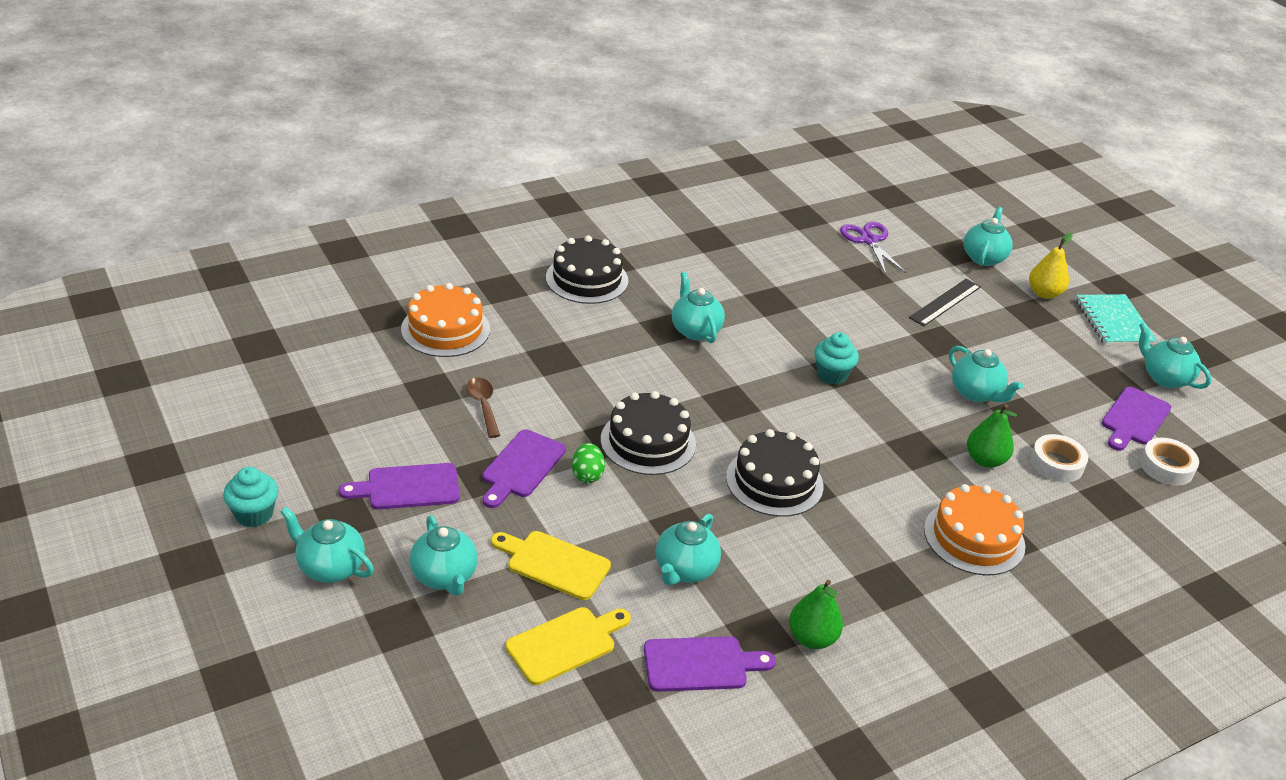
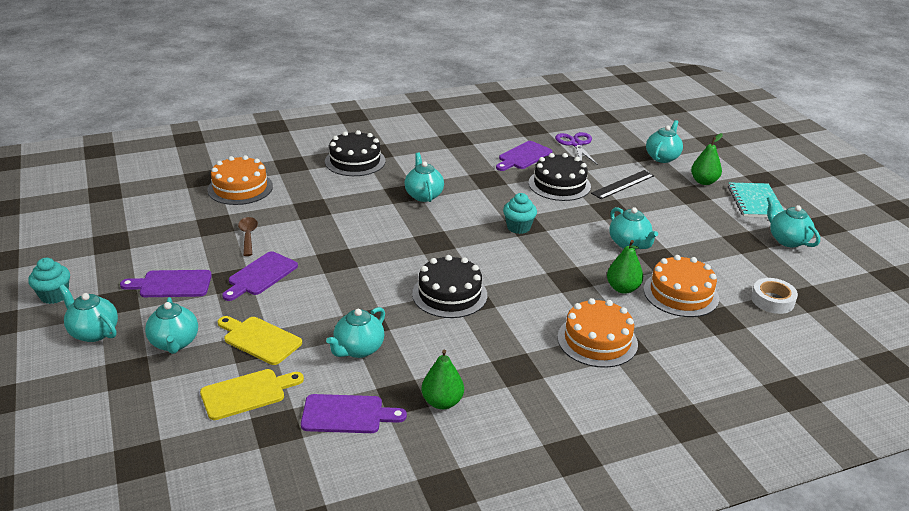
camera: 10 degrees right, 5 degrees down
(587, 475) = (307, 283): green egg -> none
(648, 442) = (361, 264): black cake -> black cake (559, 184)
(1044, 293) = (704, 181): yellow pear -> green pear
(1056, 464) = (681, 294): white tape -> orange cake
(1134, 418) = (754, 266): purple cutting board -> purple cutting board (523, 156)

